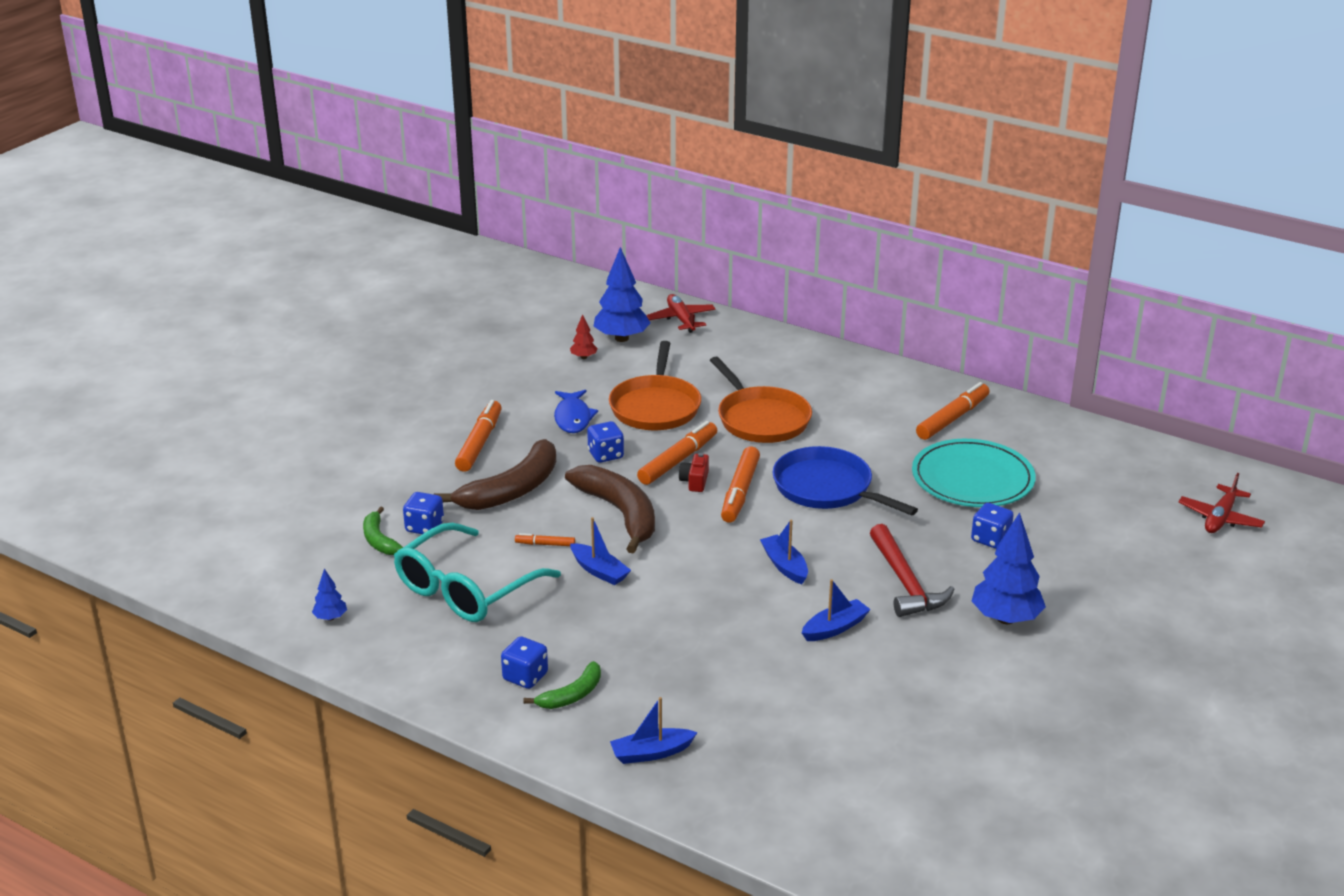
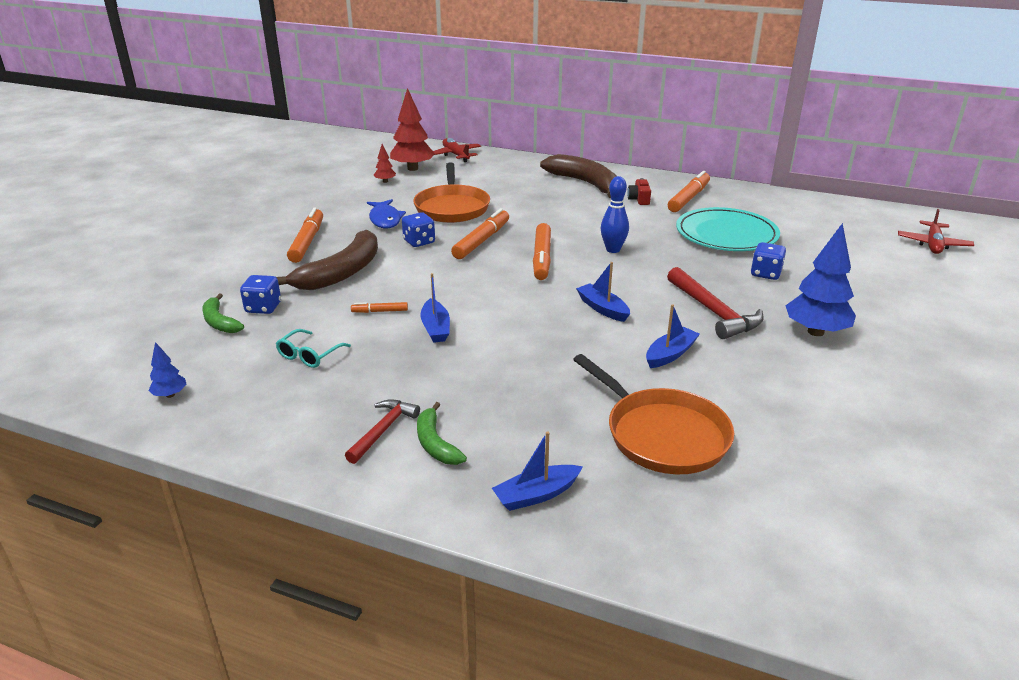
camera: 10 degrees left, 0 degrees up
(466, 589) = (309, 355): turquoise glasses -> turquoise glasses, size x0.45
(525, 677) = (382, 430): blue dice -> red hammer
(572, 695) = (435, 443): green banana -> green banana turned 120 degrees clockwise
(599, 571) = (435, 328): blue boat -> blue boat turned 45 degrees clockwise
(620, 513) = (442, 282): brown banana -> brown banana (585, 183)
(621, 338) = (412, 168): blue tree -> red tree
(695, 481) = (501, 254): red camera -> red camera (639, 199)
(761, 419) = (540, 209): orange pan -> orange pan (662, 435)
(826, 488) = (613, 250): blue pan -> blue bowling pin

